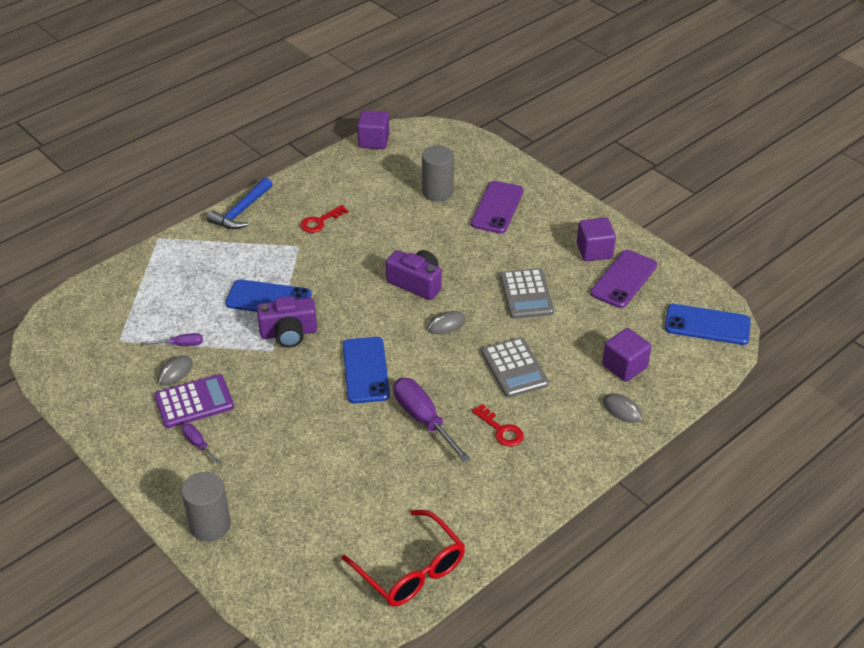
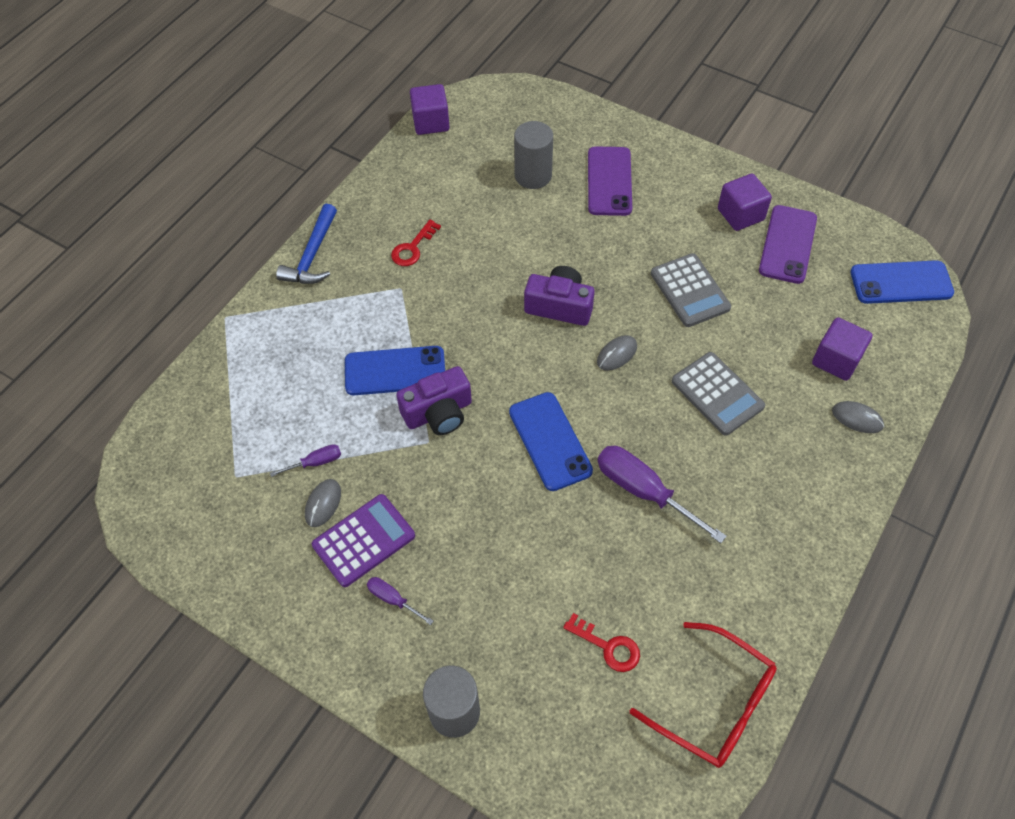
camera: 15 degrees left, 15 degrees up
(501, 430) = (737, 482): red key -> red key (608, 646)

